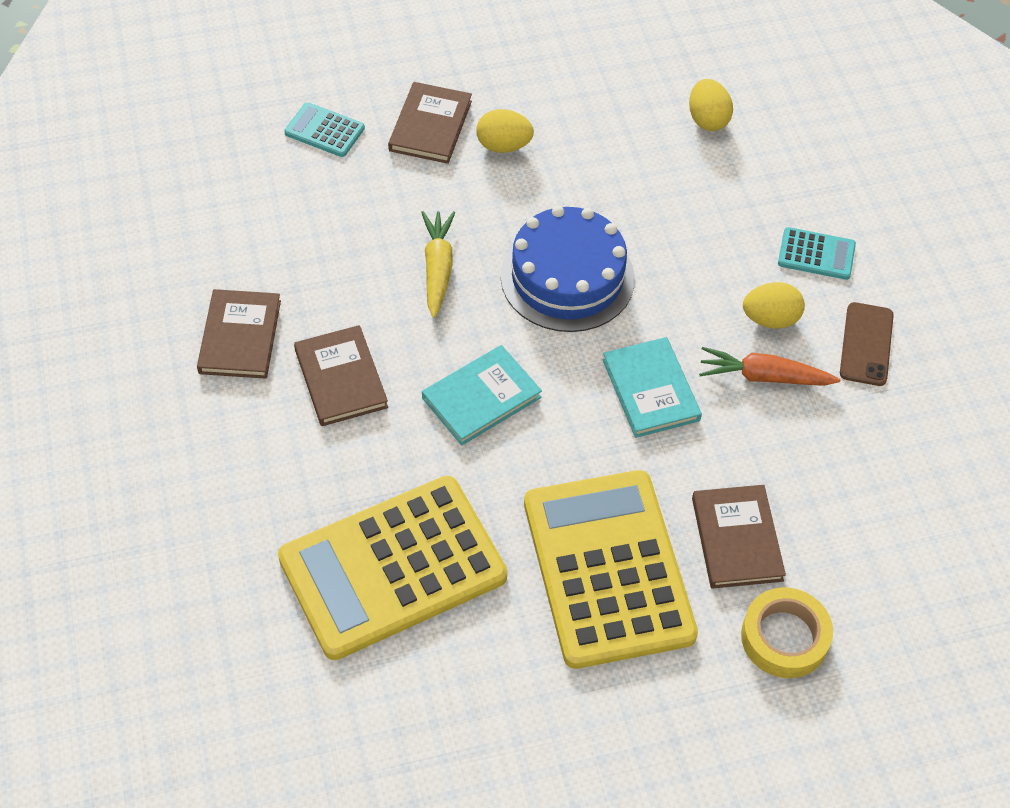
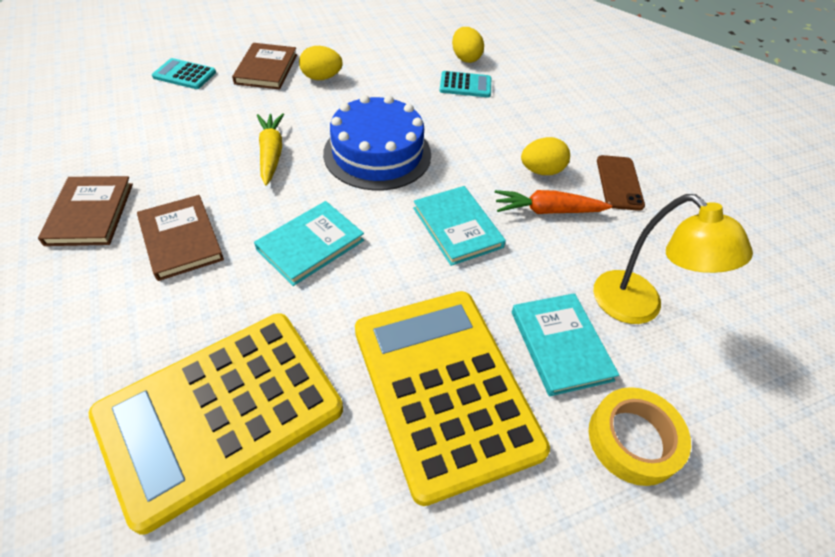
camera: 10 degrees left, 5 degrees down
(736, 539) = (560, 345): brown book -> turquoise book
(816, 254) = (562, 128): turquoise calculator -> turquoise calculator (465, 85)
(835, 506) = (638, 307): none -> yellow lamp

